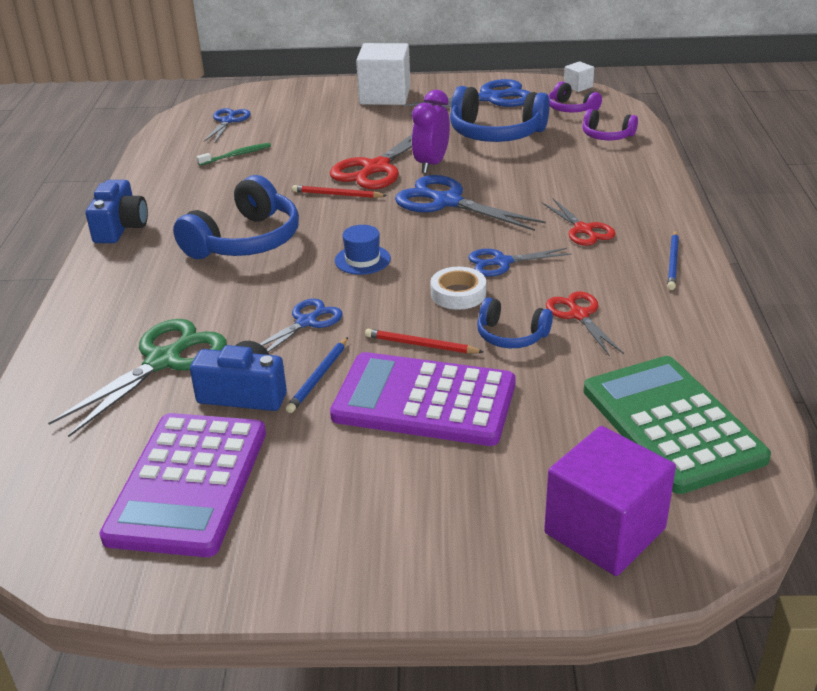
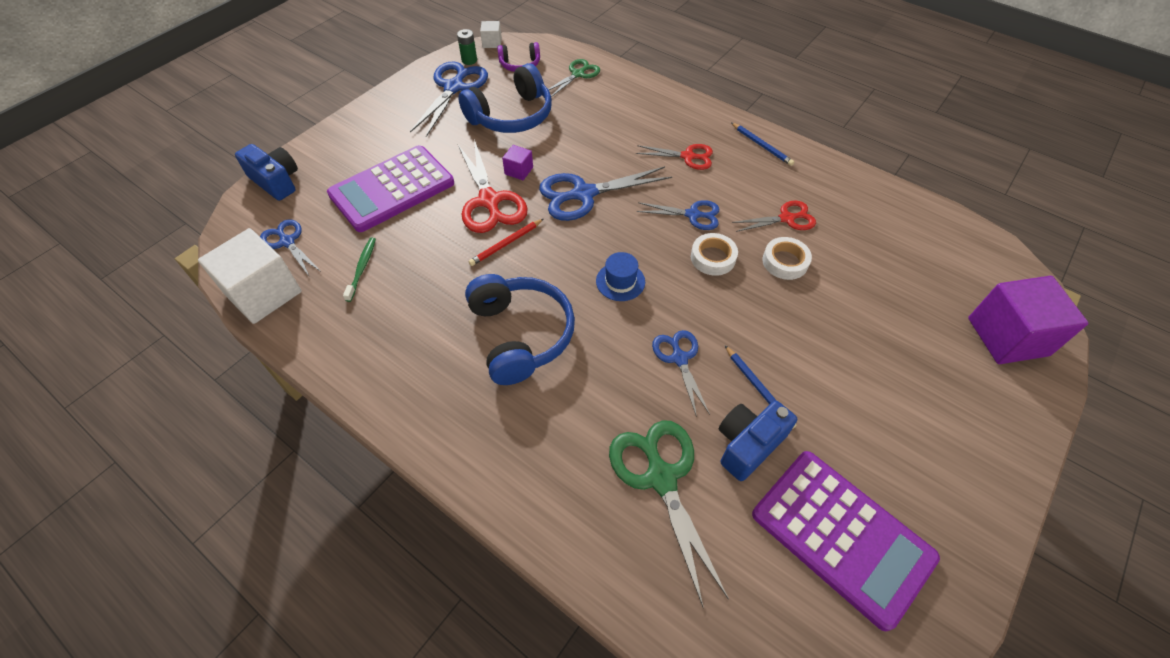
camera: 55 degrees left, 20 degrees up
(121, 227) = (403, 411): blue camera -> blue camera (276, 181)
(385, 96) = (374, 132): white cube -> white cube (264, 293)
(421, 345) = (761, 311): red pencil -> none
(424, 401) = (828, 346): purple calculator -> purple calculator (392, 189)
(431, 164) = (519, 171): purple clock -> purple cube
(502, 262) = (692, 215): blue scissors -> blue scissors turned 105 degrees counterclockwise
(511, 336) = (785, 262): blue headphones -> white tape
(536, 89) = (469, 60): none -> green battery
(579, 315) = (786, 218): red scissors -> red scissors turned 150 degrees clockwise
(607, 136) = (578, 74): purple headphones -> green scissors
(671, 424) = (926, 249): green calculator -> none

